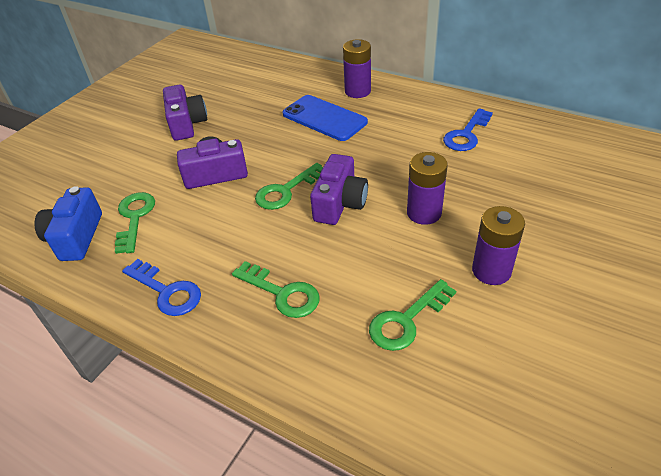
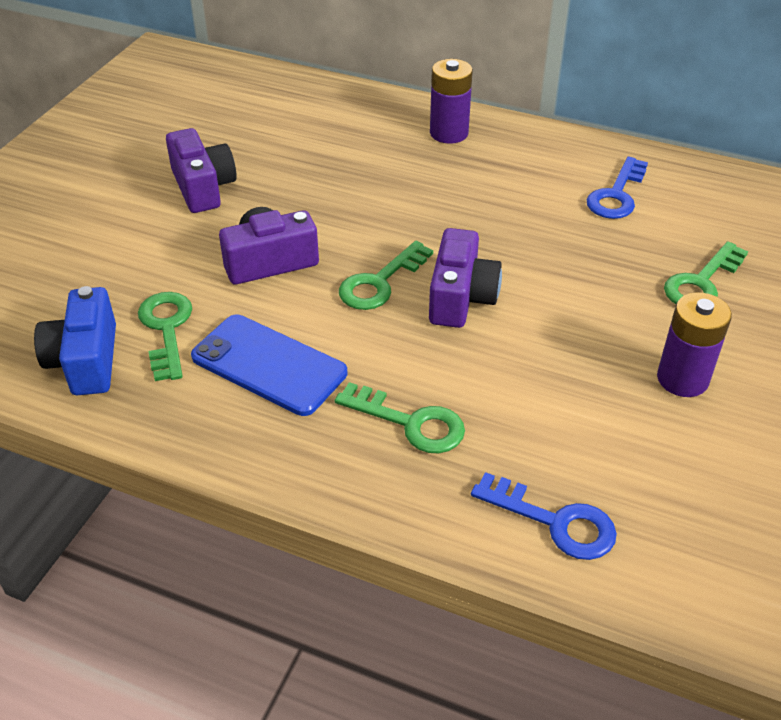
camera: 10 degrees left, 0 degrees up
(167, 291) = (247, 429): blue key -> blue key (555, 522)
(324, 118) = (409, 175): blue phone -> blue phone (269, 365)
(406, 320) = (585, 448): green key -> green key (701, 282)
(424, 213) = (579, 306): purple battery -> none

